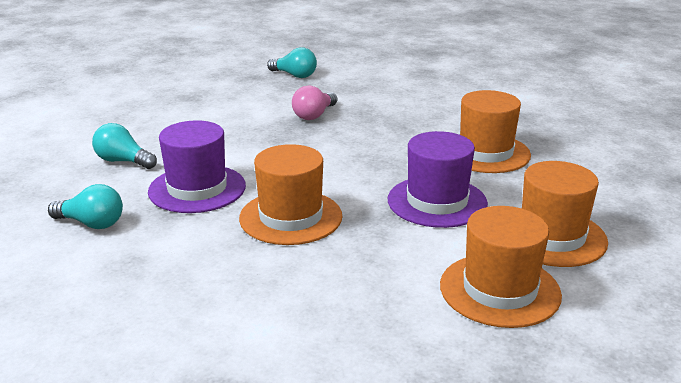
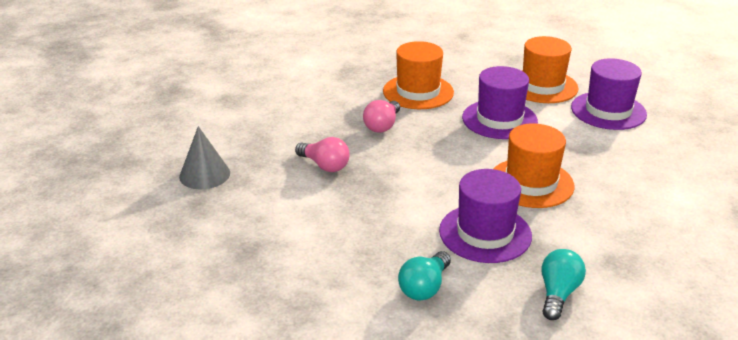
camera: 85 degrees left, 5 degrees up
(295, 75) = (204, 174): turquoise light bulb -> grey cone
(397, 136) = (382, 126): none -> pink light bulb
(499, 290) = (608, 111): orange hat -> purple hat

